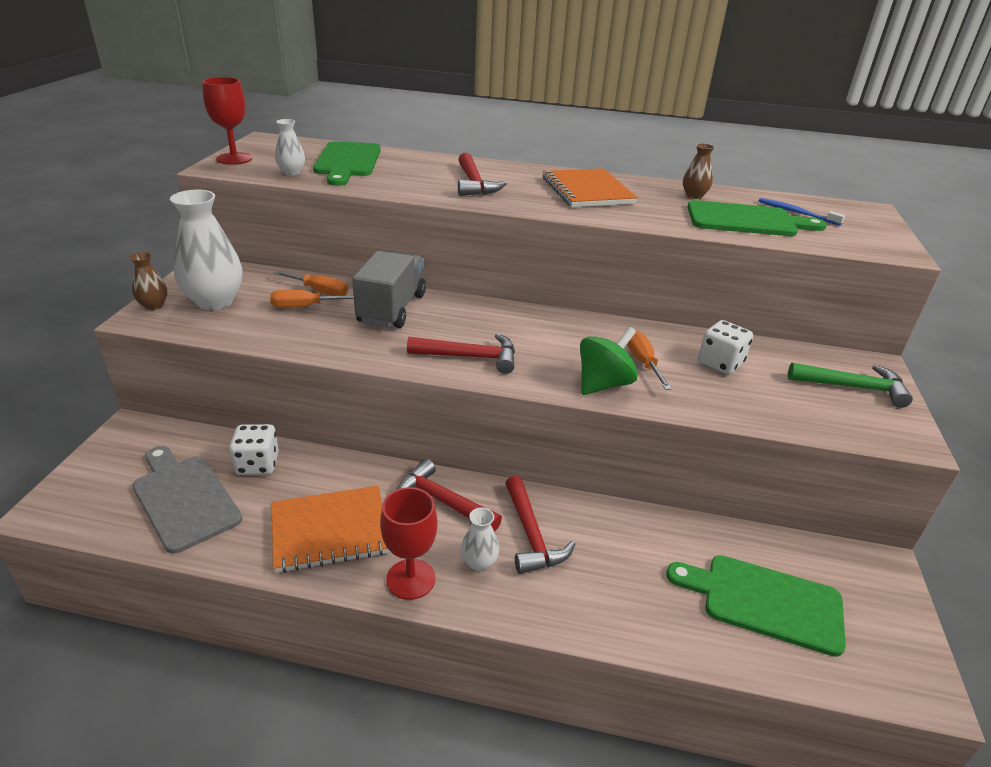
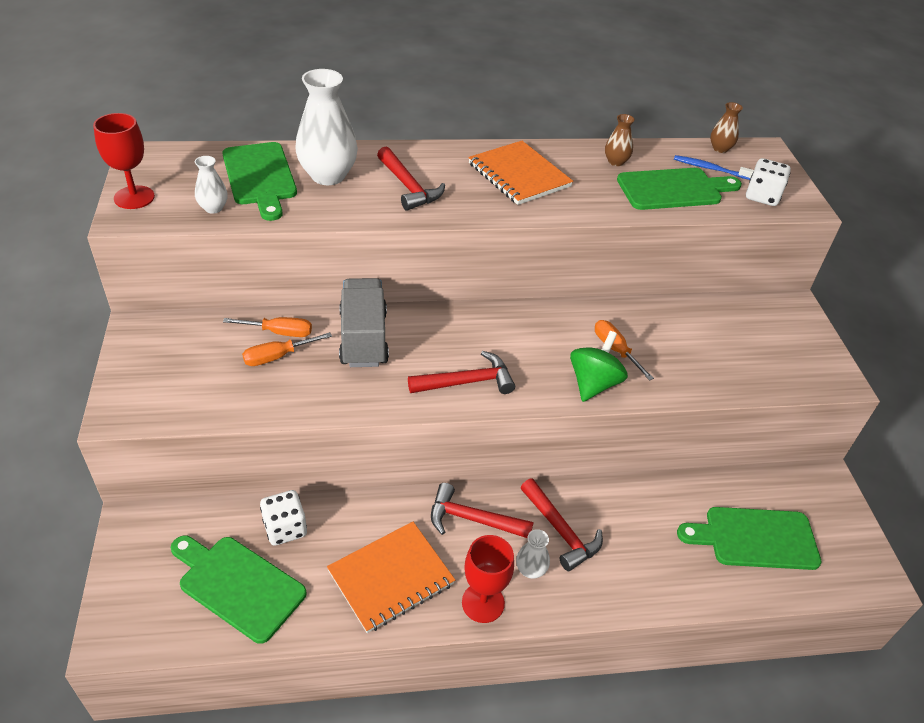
camera: 20 degrees left, 10 degrees up
(154, 306) = (119, 394): brown vase -> brown vase (720, 149)
(184, 498) = (238, 585): grey cutting board -> green cutting board
(215, 301) = (180, 372): white vase -> white vase (328, 176)
(720, 363) = (677, 334): white dice -> white dice (762, 196)
(852, 387) = (785, 335): green hammer -> none

